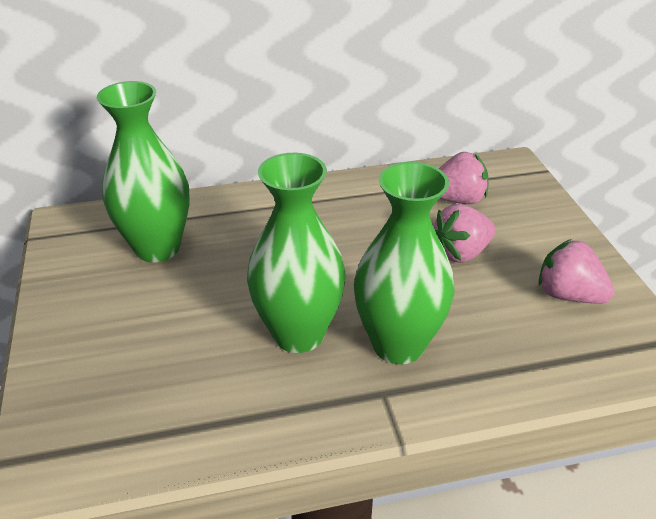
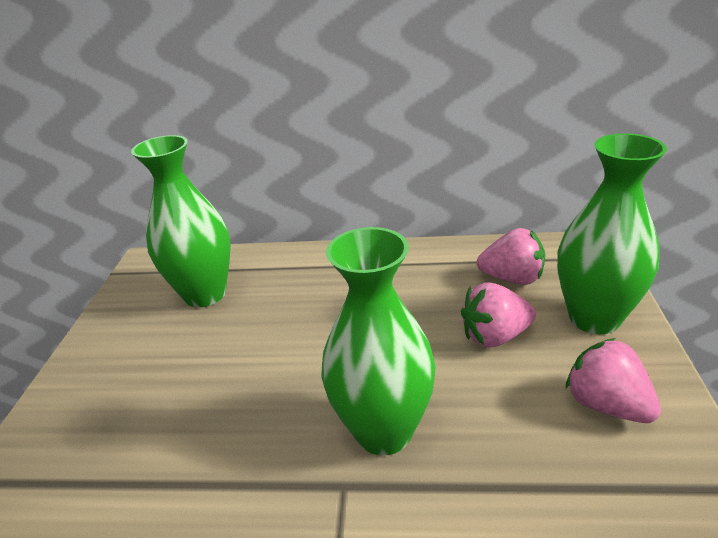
camera: 20 degrees right, 5 degrees down
(298, 334) = (287, 400): green vase -> green vase (594, 318)

